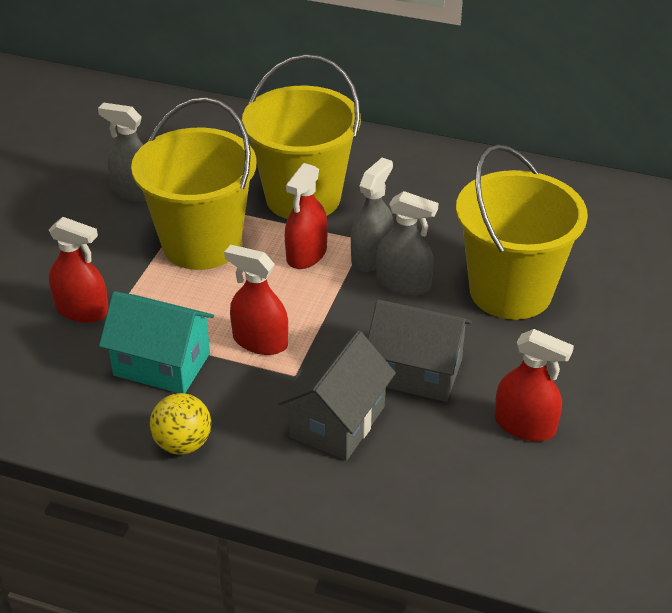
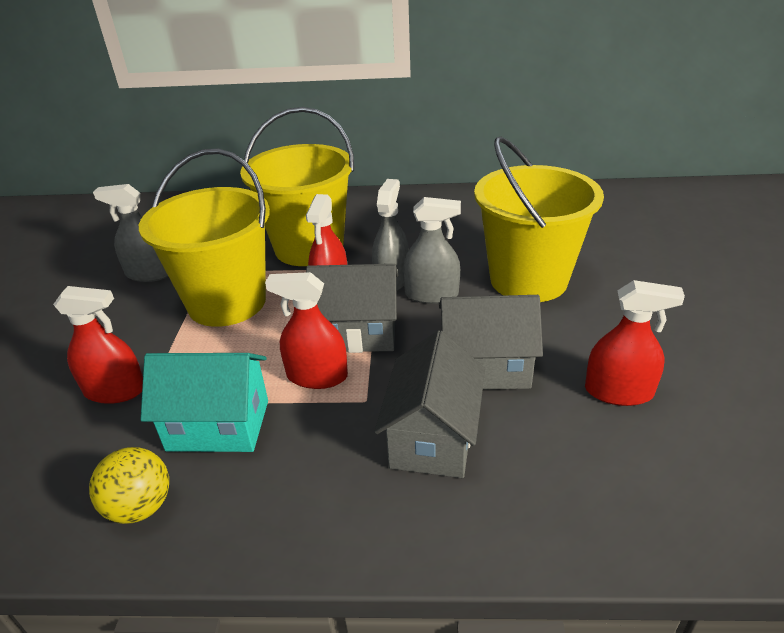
camera: 15 degrees left, 5 degrees down
(183, 444) = (269, 510): yellow ball -> yellow ball (140, 507)
(313, 307) = (357, 333): none -> grey house

